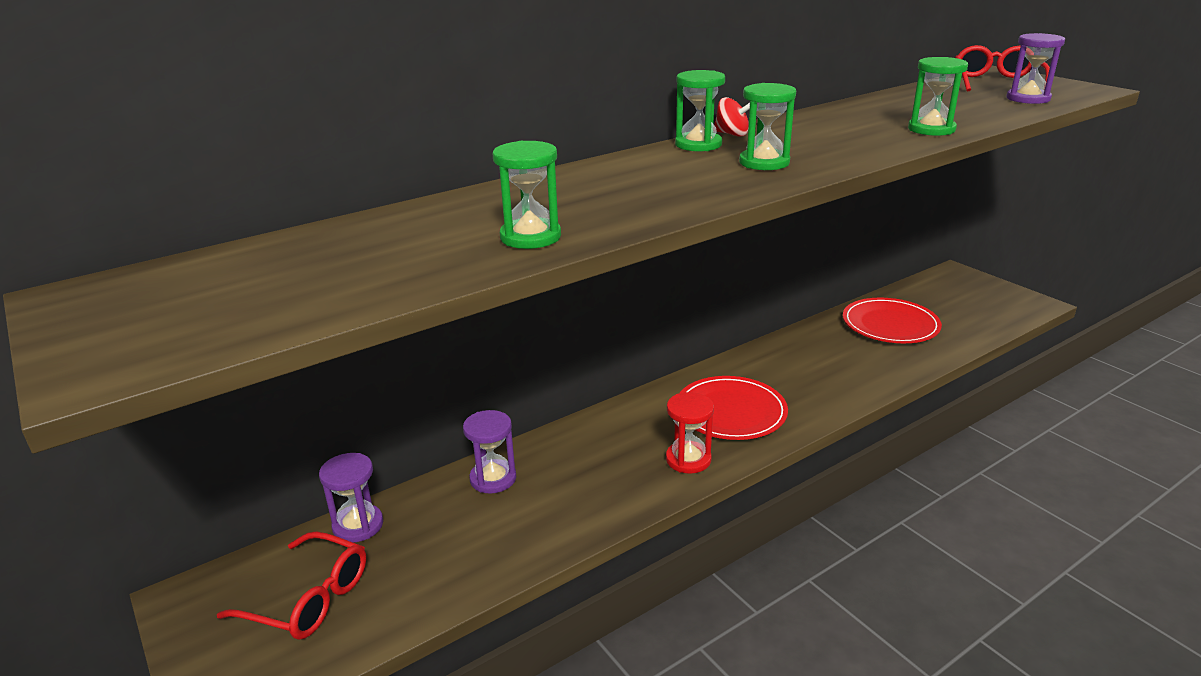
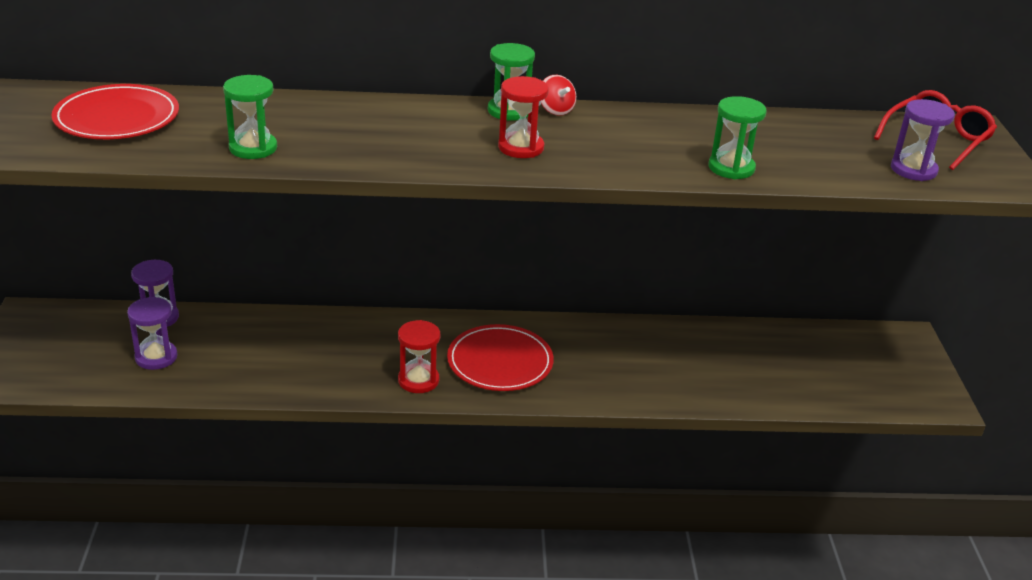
camera: 30 degrees right, 5 degrees up
(309, 598) = (88, 348): red glasses -> none
(493, 479) = (271, 328): purple hourglass -> purple hourglass (156, 357)
(764, 163) = (521, 147): green hourglass -> red hourglass
(890, 324) = (753, 355): red plate -> red plate (117, 117)

